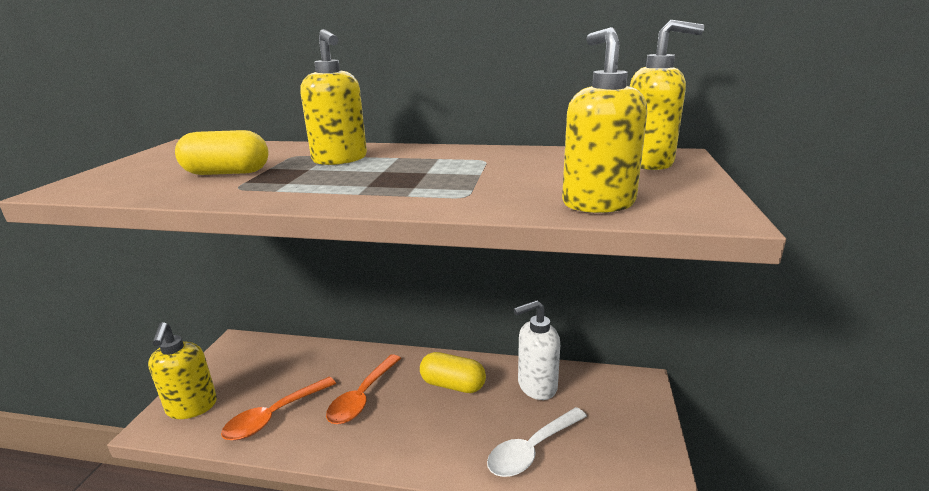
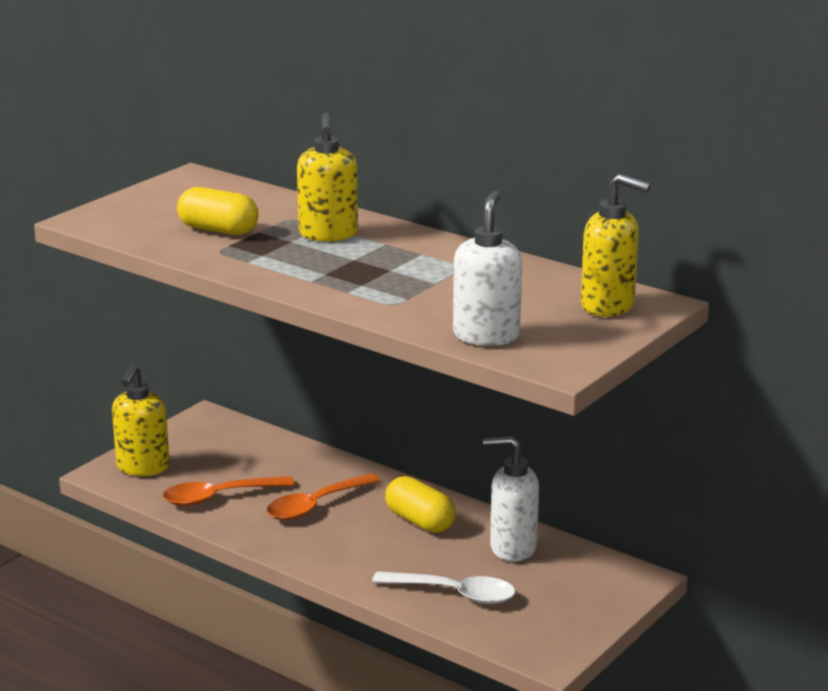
camera: 25 degrees right, 0 degrees up
(532, 450) = (454, 594): white spoon -> white spoon turned 150 degrees counterclockwise
(598, 203) = (486, 336): yellow soap dispenser -> white soap dispenser

